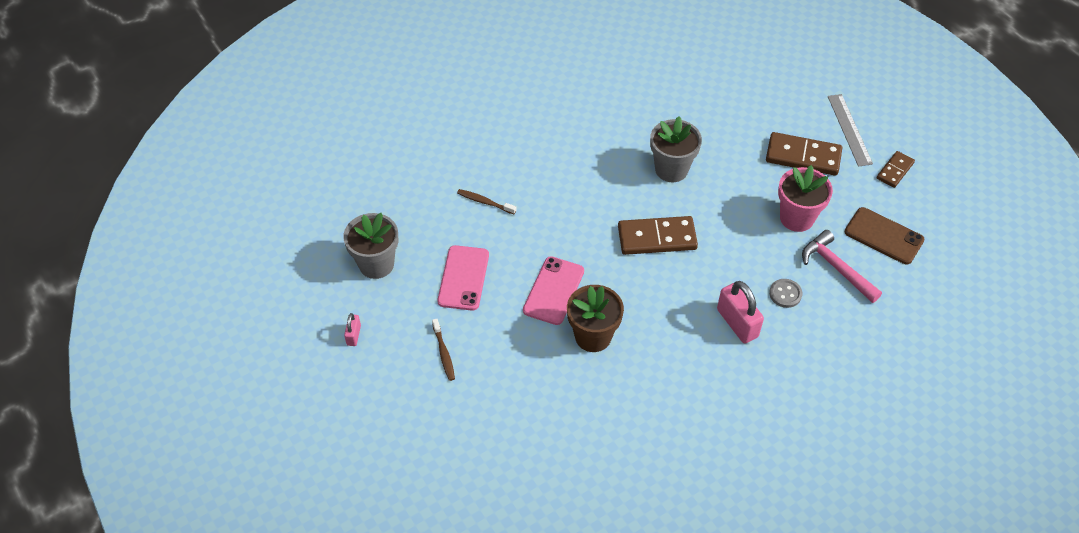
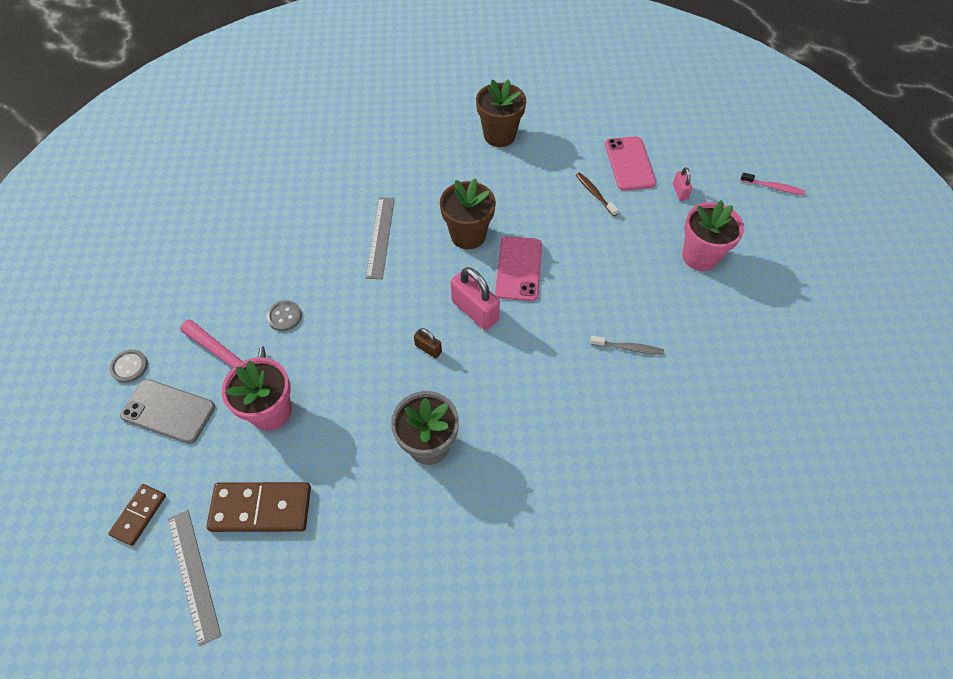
camera: 165 degrees right, 5 degrees up
(255, 318) = (773, 187): none -> pink toothbrush
(376, 264) = (700, 256): grey flower pot -> pink flower pot
(463, 278) = (610, 262): pink phone -> pink phone (629, 163)
(485, 202) = (628, 348): brown toothbrush -> grey toothbrush
(519, 457) = (499, 135): none -> brown flower pot
(657, 238) = (428, 348): brown domino -> brown padlock
(683, 355) = (380, 237): none -> grey ruler
(737, 323) = (332, 276): pink padlock -> pink padlock (475, 311)
(884, 236) = (168, 411): brown phone -> grey phone
(925, 279) = (129, 367): none -> grey button

